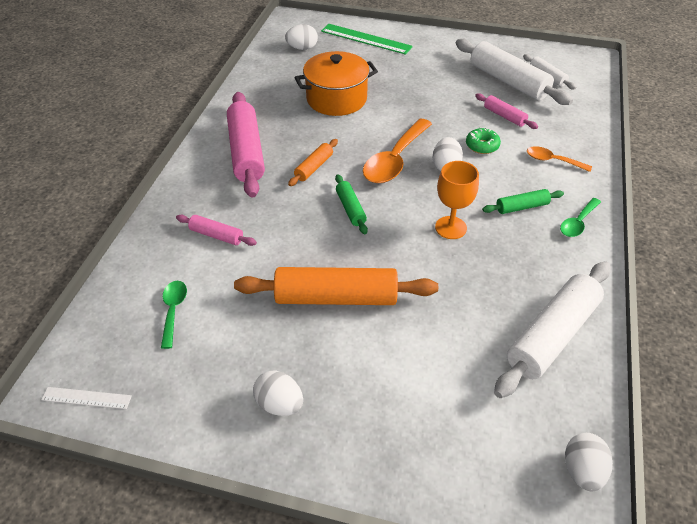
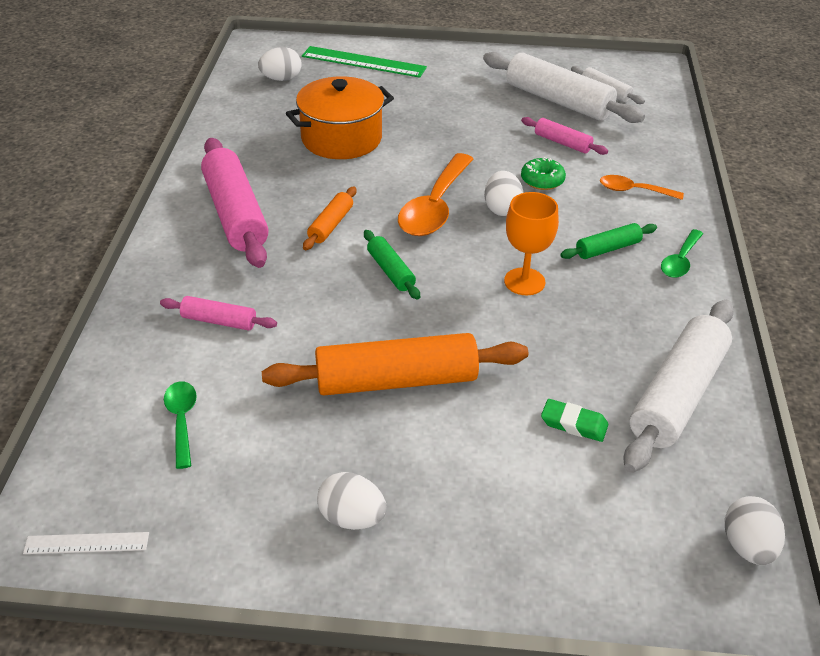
camera: 10 degrees left, 5 degrees down
(464, 349) = (574, 424): none -> green eraser

